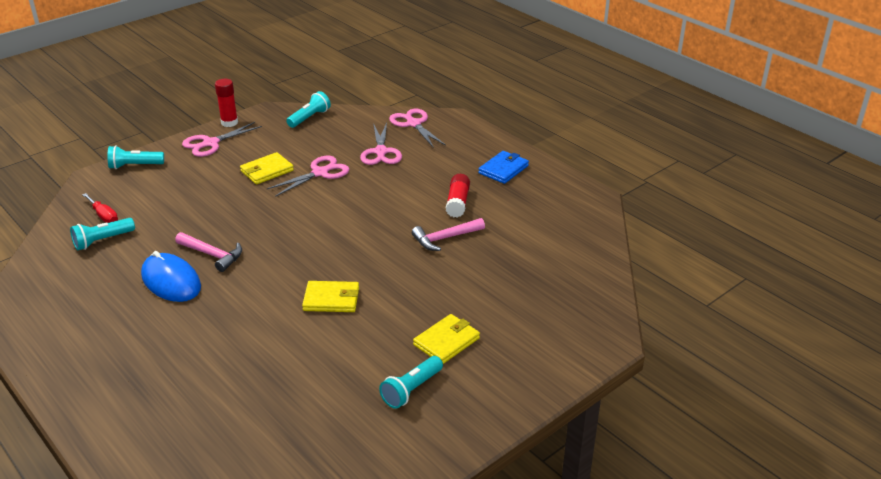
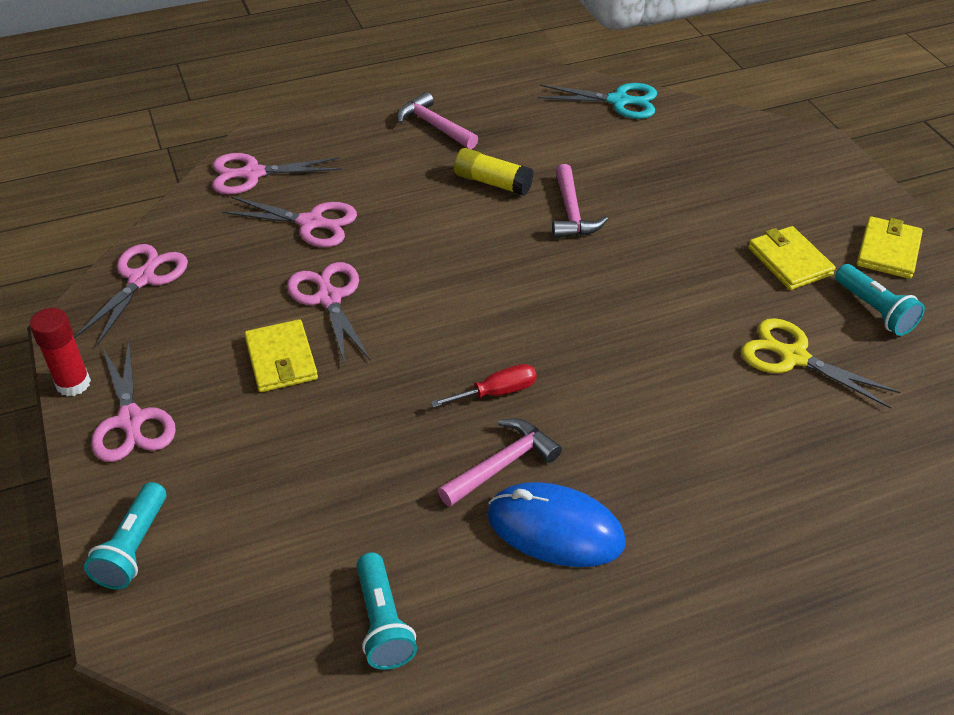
camera: 70 degrees left, 10 degrees up
(104, 216) = (295, 614): red screwdriver -> red screwdriver (496, 392)
(171, 281) = (555, 529): blue mouse -> blue mouse turned 45 degrees clockwise
(309, 118) = (142, 279): turquoise flashlight -> pink scissors
(331, 299) = (669, 346): yellow wallet -> yellow wallet (888, 251)
(343, 354) = (793, 357): none -> yellow scissors
(458, 203) = (492, 182): red glue stick -> yellow glue stick
(503, 169) = (434, 126): blue wallet -> pink hammer
(591, 236) = (619, 101): none -> turquoise scissors

